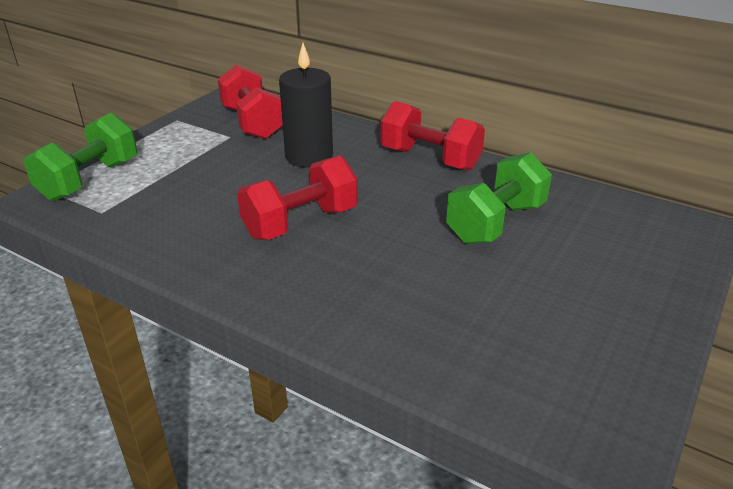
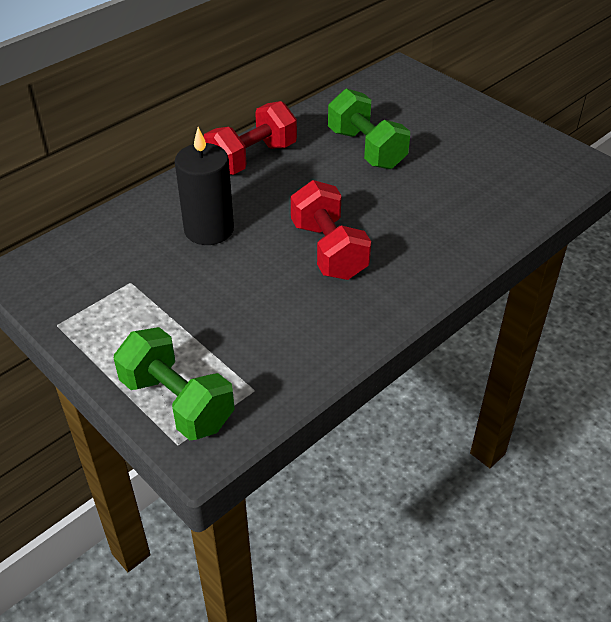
camera: 75 degrees left, 10 degrees up
(252, 123) = (107, 261): red dumbbell -> none

